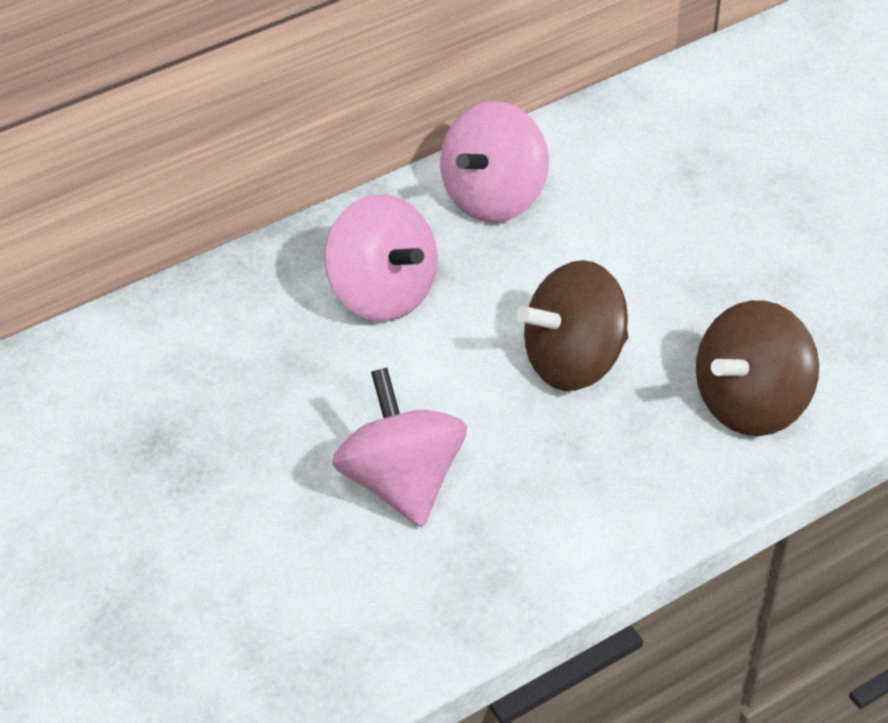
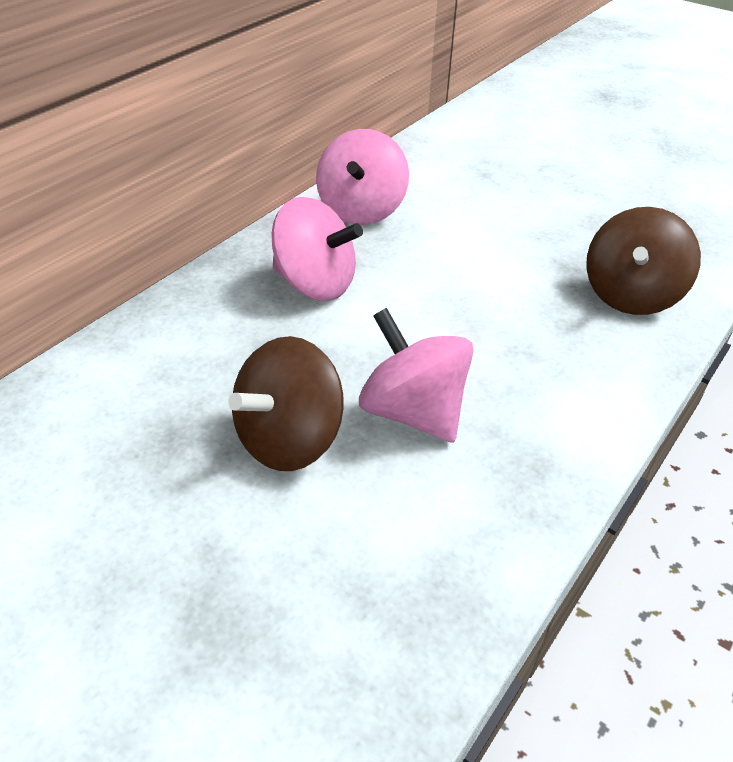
camera: 25 degrees left, 5 degrees down
(574, 360) = (489, 297): brown spinning top -> brown spinning top (289, 439)

